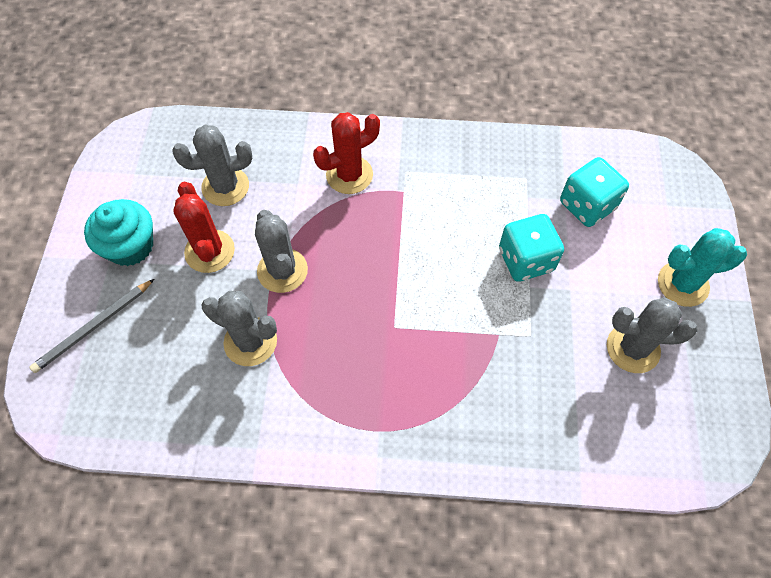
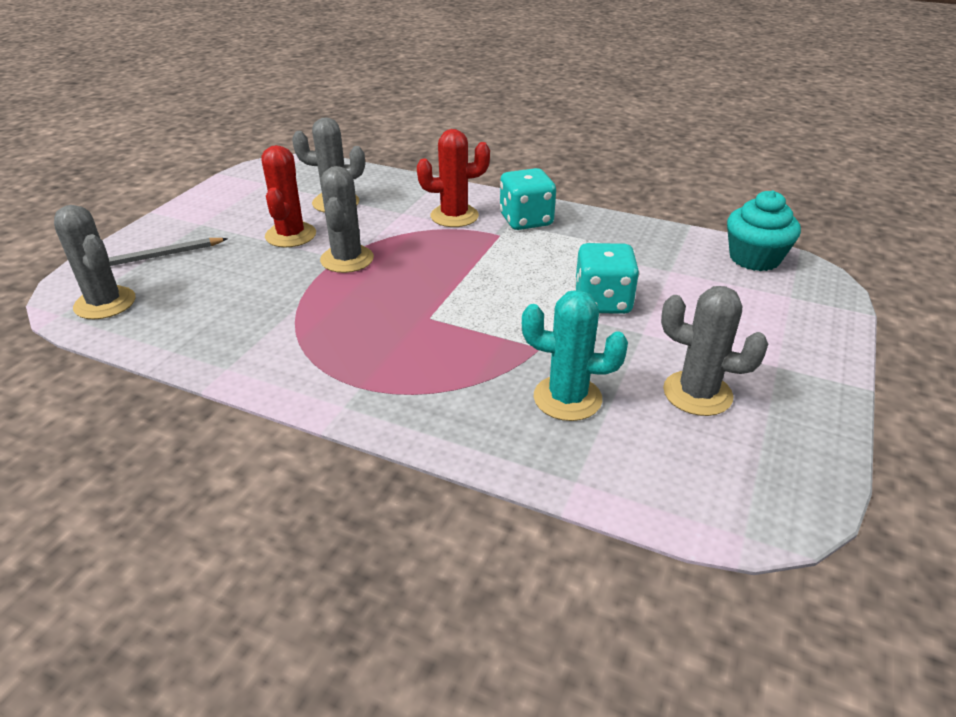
camera: 20 degrees right, 25 degrees down
(130, 246) = (225, 219): turquoise cupcake -> turquoise cupcake (754, 258)
(250, 341) = (280, 296): grey cactus -> grey cactus (105, 303)
(587, 205) = (693, 279): turquoise dice -> turquoise dice (526, 220)
(682, 284) = (785, 357): turquoise cactus -> turquoise cactus (567, 398)

